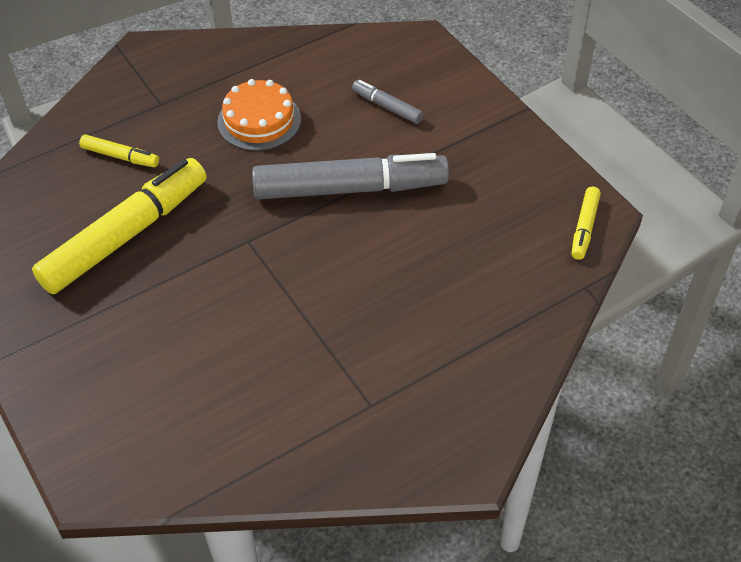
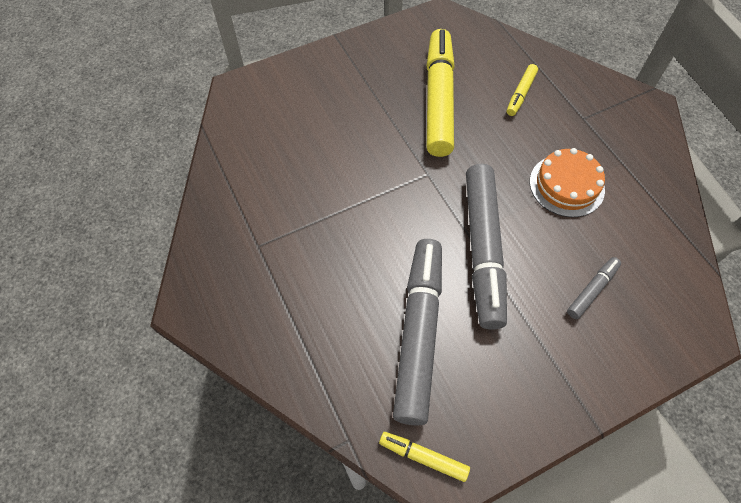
camera: 95 degrees right, 10 degrees up
(126, 235) = (439, 99): yellow marker -> yellow marker turned 135 degrees counterclockwise
(458, 238) = (419, 333): none -> grey marker

